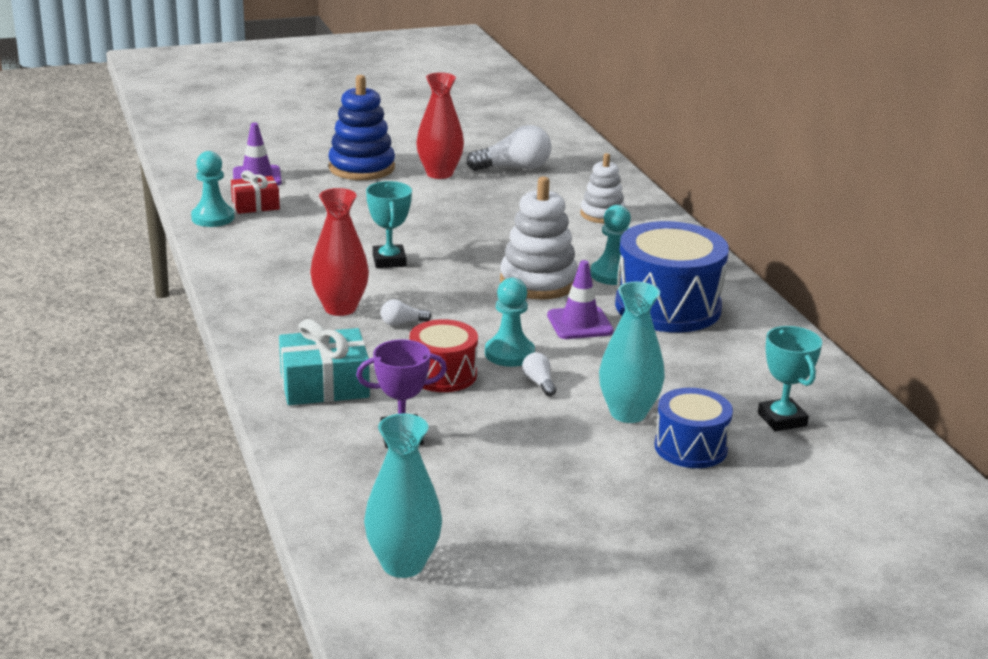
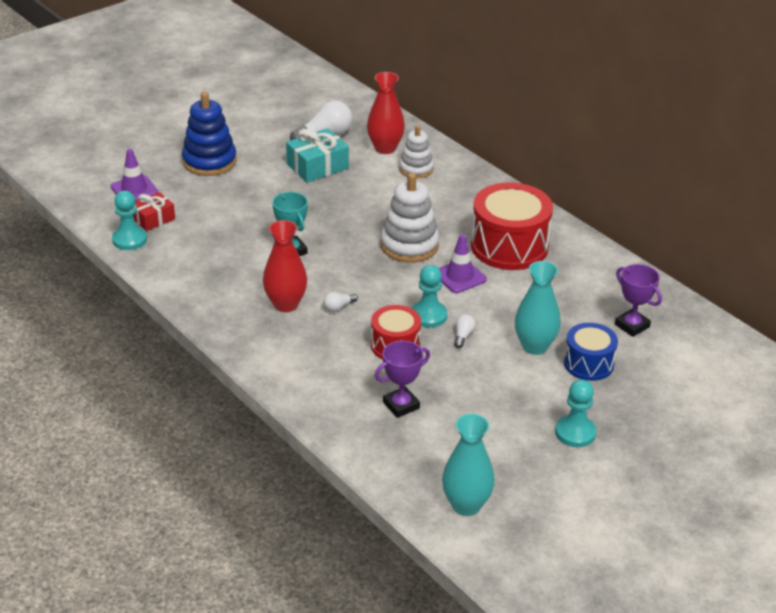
camera: 20 degrees left, 10 degrees up
(324, 385) = (321, 376): turquoise gift -> turquoise gift (317, 166)
(439, 173) = (273, 154): red vase -> red vase (385, 148)
(539, 383) = (463, 336): white light bulb -> white light bulb turned 60 degrees clockwise
(612, 274) = (456, 226): turquoise pawn -> turquoise pawn (575, 433)
(668, 307) = (509, 246): blue drum -> red drum
(782, 419) = (632, 326): turquoise trophy -> purple trophy

